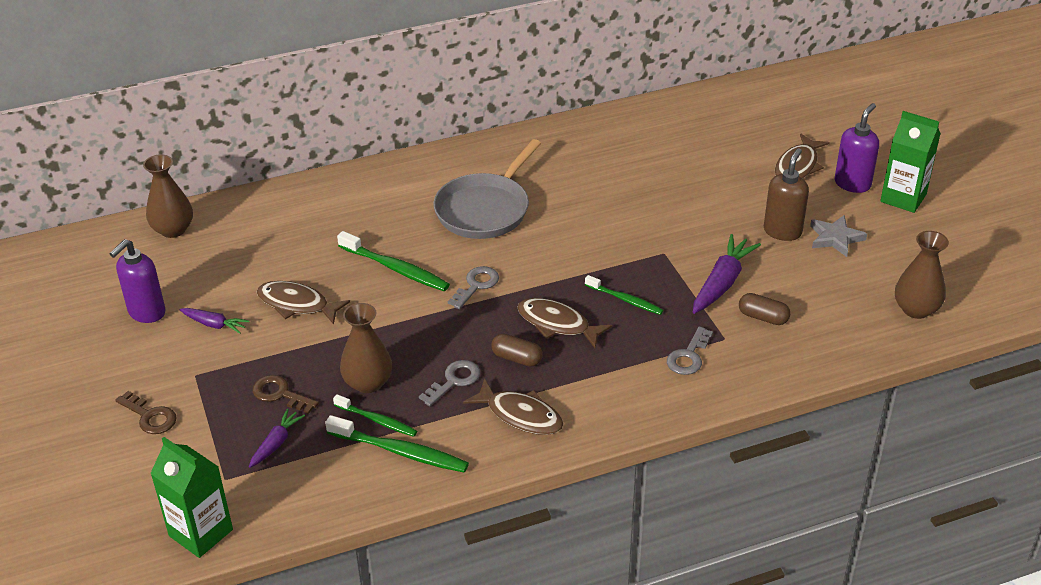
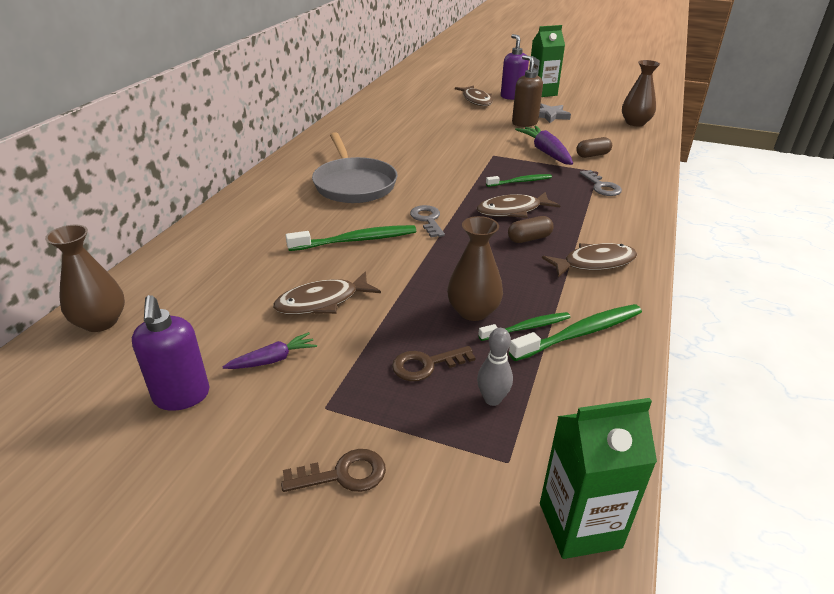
camera: 50 degrees left, 5 degrees down
(276, 443) = (492, 399): purple carrot -> grey bowling pin
(454, 381) = (522, 272): grey key -> none

